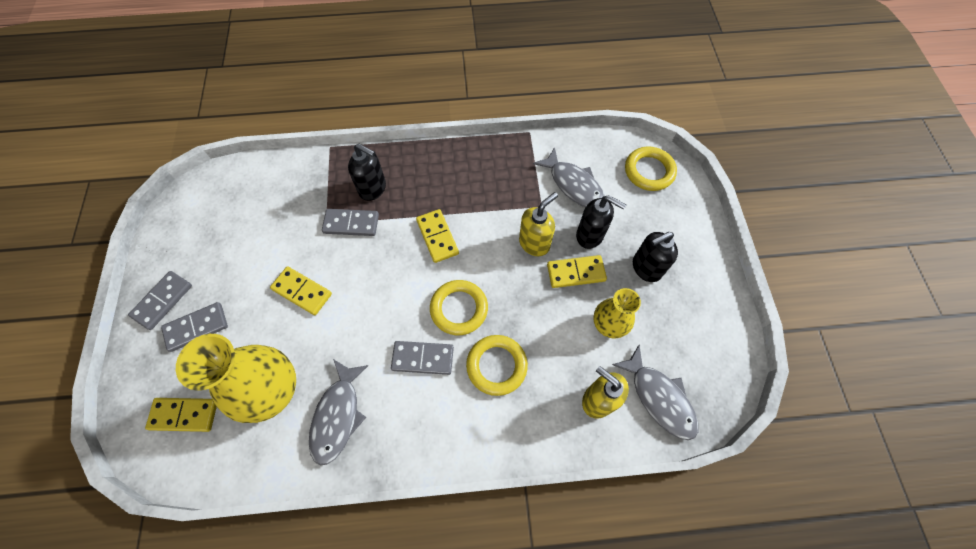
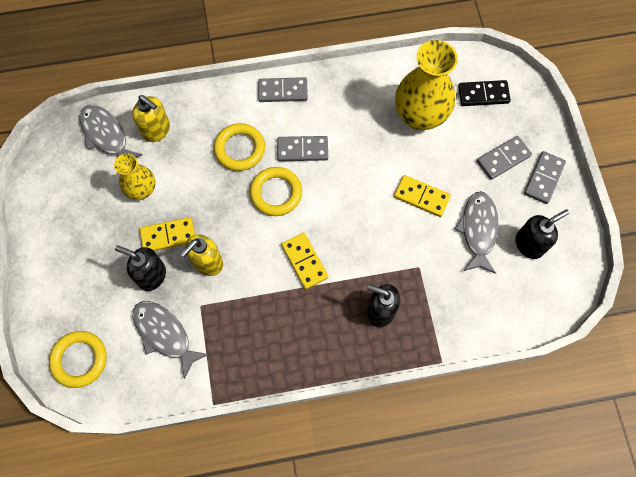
camera: 175 degrees right, 5 degrees up
(184, 414) = (483, 95): yellow domino -> black domino
(338, 416) = (363, 103): grey fish -> grey fish (478, 230)
(351, 224) = (393, 268): grey domino -> grey domino (283, 91)
(646, 268) = (100, 246): black soap dispenser -> black soap dispenser (529, 244)

